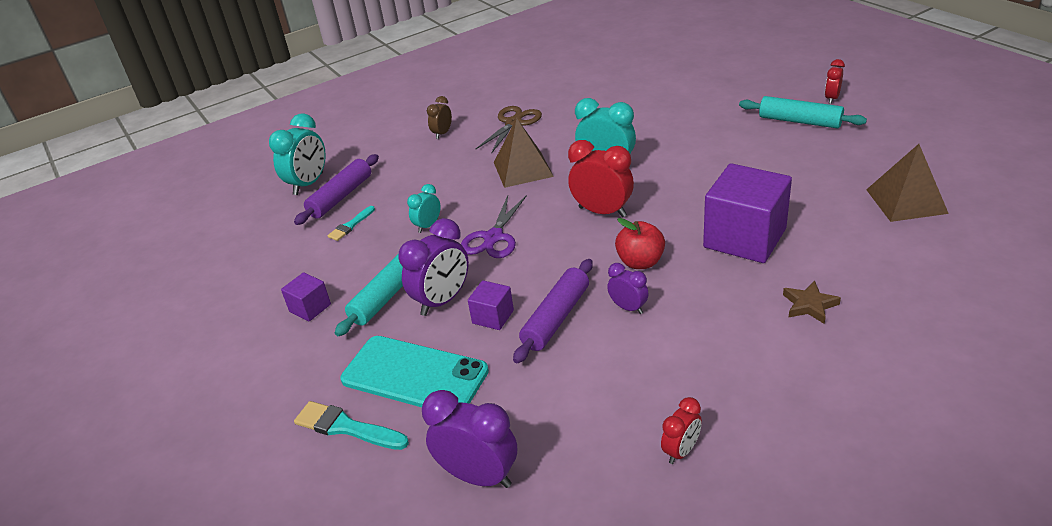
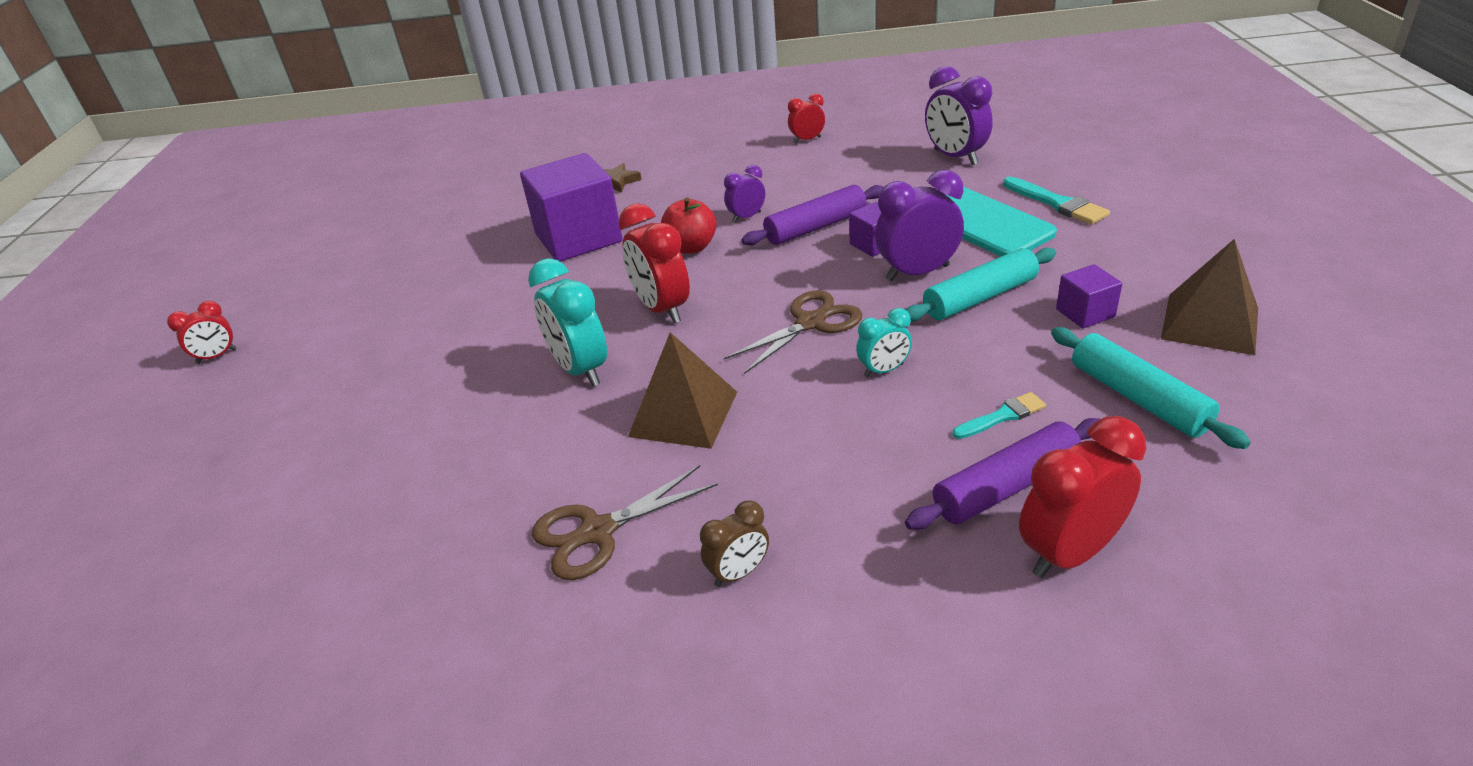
camera: 150 degrees left, 0 degrees up
(308, 184) = (1069, 553): turquoise clock -> red clock
(493, 238) = (811, 323): purple scissors -> brown scissors
(628, 308) = (746, 217): purple clock -> purple clock turned 75 degrees clockwise
(799, 121) = (306, 339): turquoise rolling pin -> turquoise rolling pin (1138, 398)
(906, 201) = (415, 224): brown pyramid -> brown pyramid (1209, 323)

